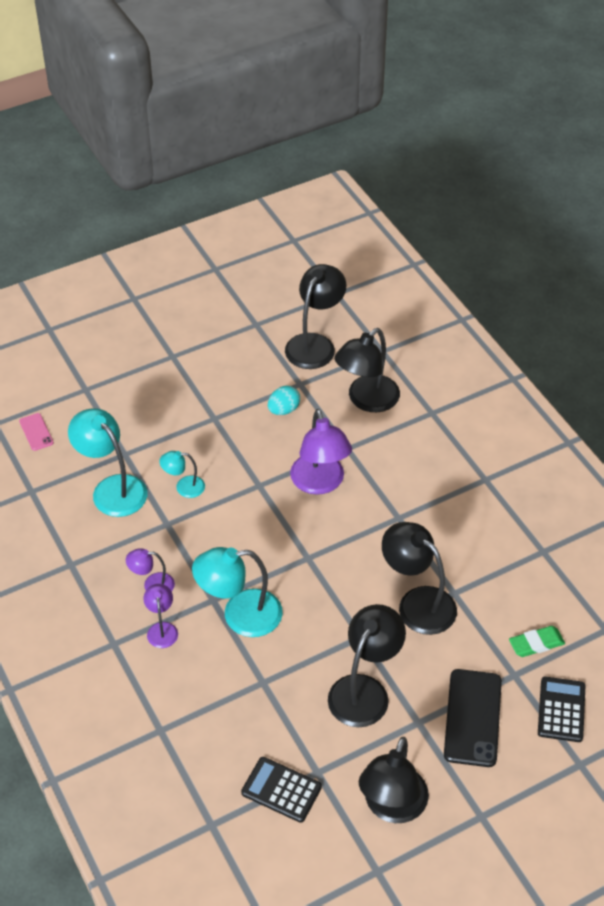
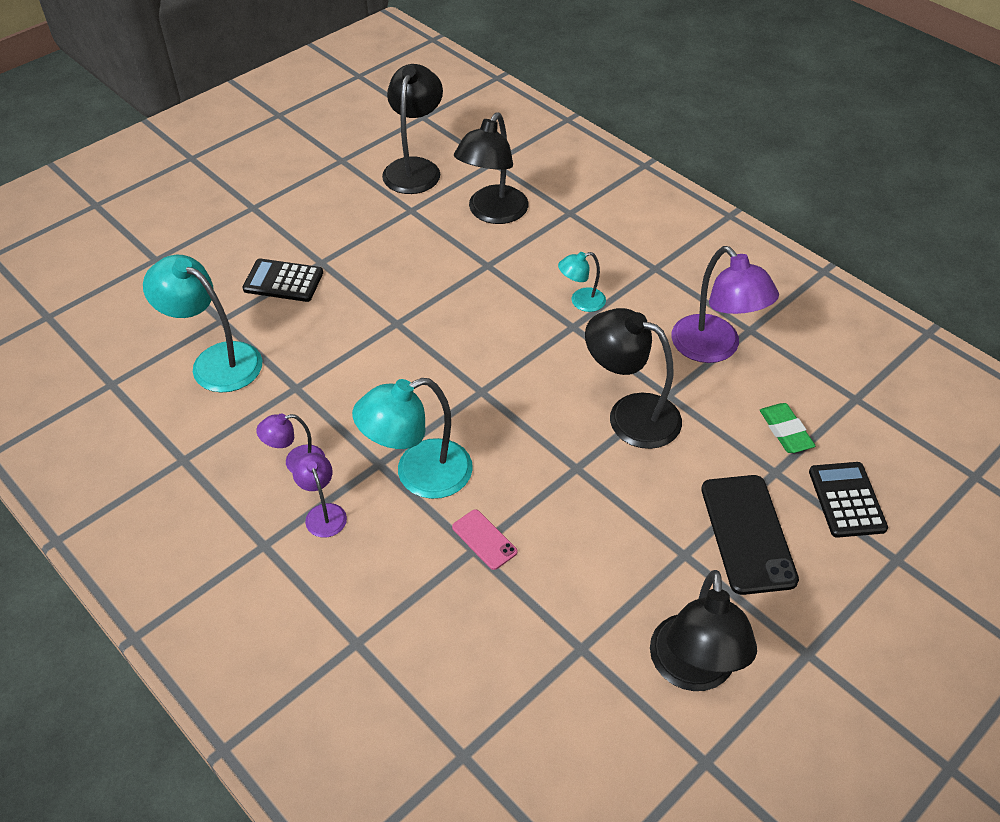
camera: 15 degrees left, 0 degrees up
(36, 432) = (103, 316): pink phone -> pink phone (484, 539)
(184, 487) = (305, 342): turquoise lamp -> turquoise lamp (581, 302)
(281, 790) = (542, 683): black calculator -> black calculator (283, 281)
(283, 410) = (400, 239): turquoise egg -> none
(320, 483) = (468, 307): purple lamp -> purple lamp (714, 349)
(364, 690) = (604, 531): black lamp -> none
(536, 644) = (785, 431): green eraser -> green eraser turned 75 degrees counterclockwise

